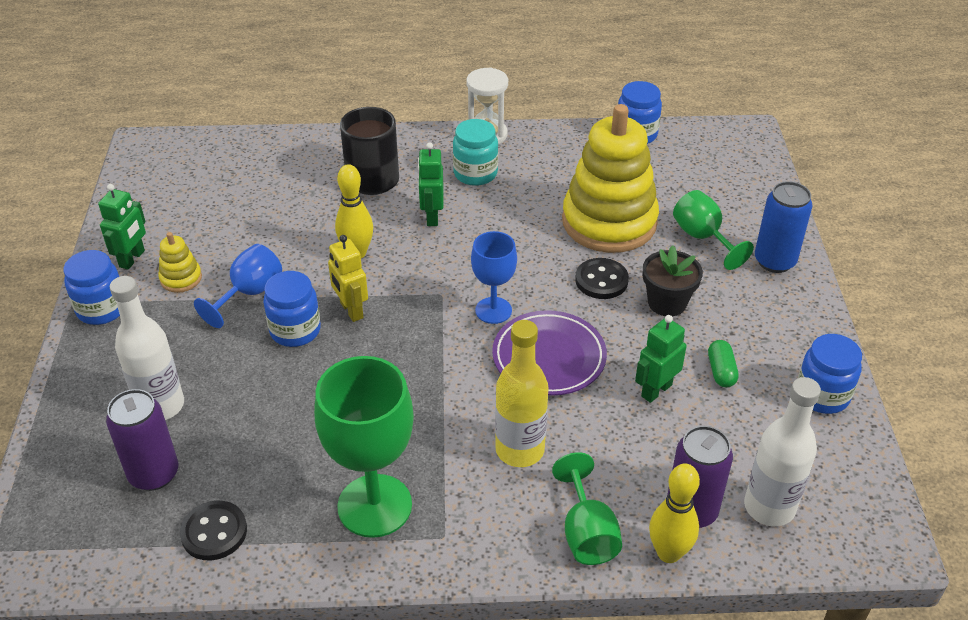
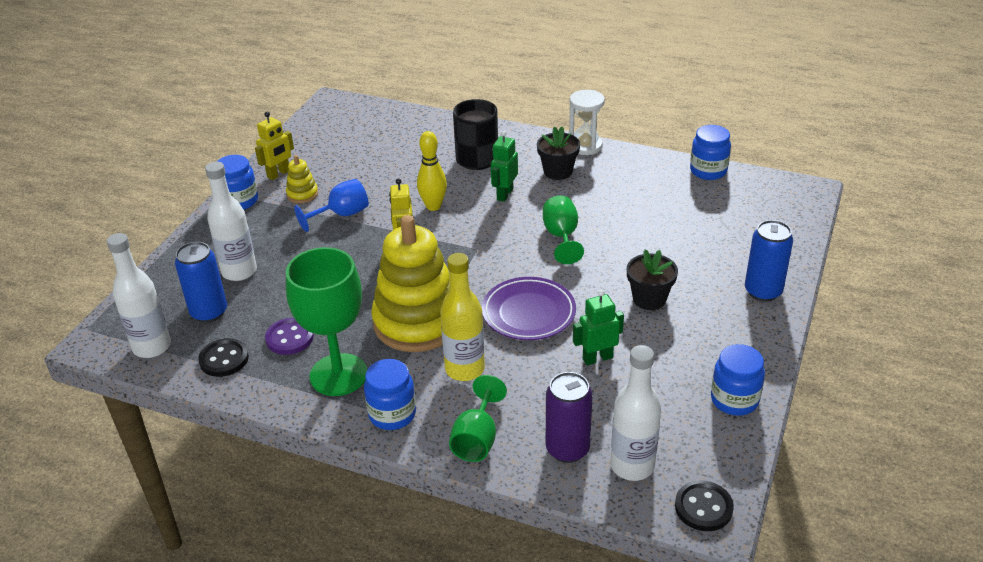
camera: 25 degrees right, 5 degrees down
(104, 546) = (152, 347): none -> white bottle
(132, 259) = (278, 174): green robot -> yellow robot
(154, 474) = (209, 312): purple can -> blue can
(283, 476) = (289, 338): none -> purple button
(295, 330) = (357, 247): blue jar -> blue jar (392, 414)
(475, 173) = (558, 172): turquoise jar -> black flower pot
(493, 310) = (508, 270): blue goblet -> none
(601, 280) = (606, 270): black button -> black button (703, 507)
(609, 222) = (641, 230): yellow stacking toy -> yellow stacking toy (417, 322)
(668, 553) = (530, 472): yellow bowling pin -> none
(703, 237) = (712, 259): green goblet -> green goblet (561, 236)
(721, 371) = (660, 359): green capsule -> none

